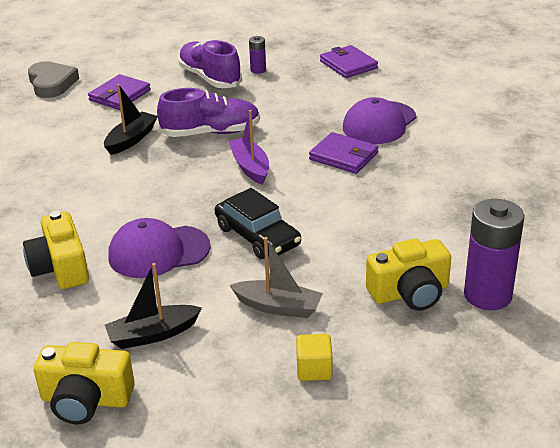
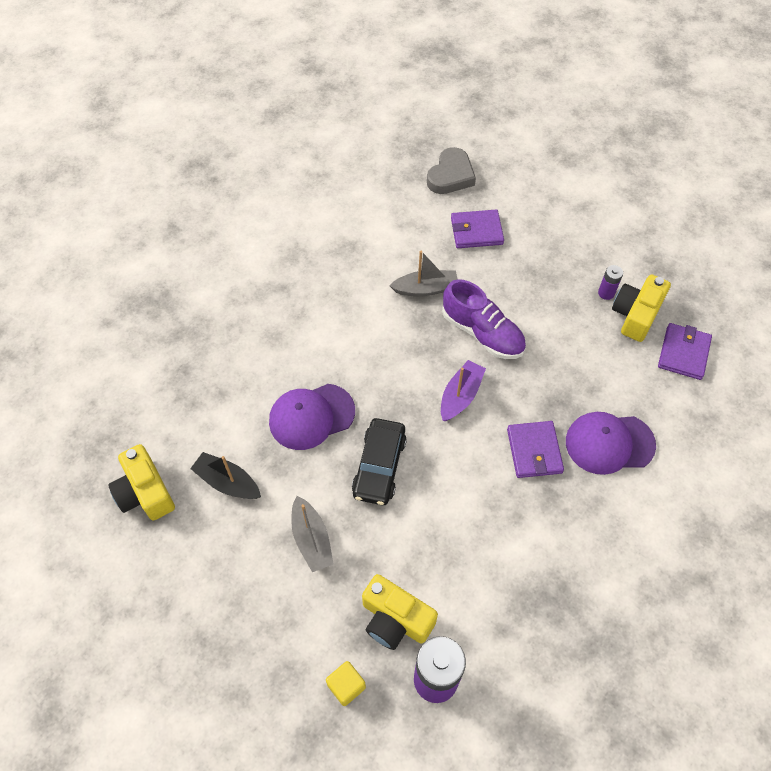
camera: 50 degrees right, 25 degrees up
(60, 267) = (250, 372): yellow camera -> yellow camera (636, 315)
(131, 140) = (425, 289): black boat -> grey boat
(158, 252) = (311, 416): purple cap -> purple cap turned 60 degrees counterclockwise
(210, 78) = (559, 269): purple shoe -> none
(314, 369) = (265, 609): yellow cube -> yellow cube (346, 686)

